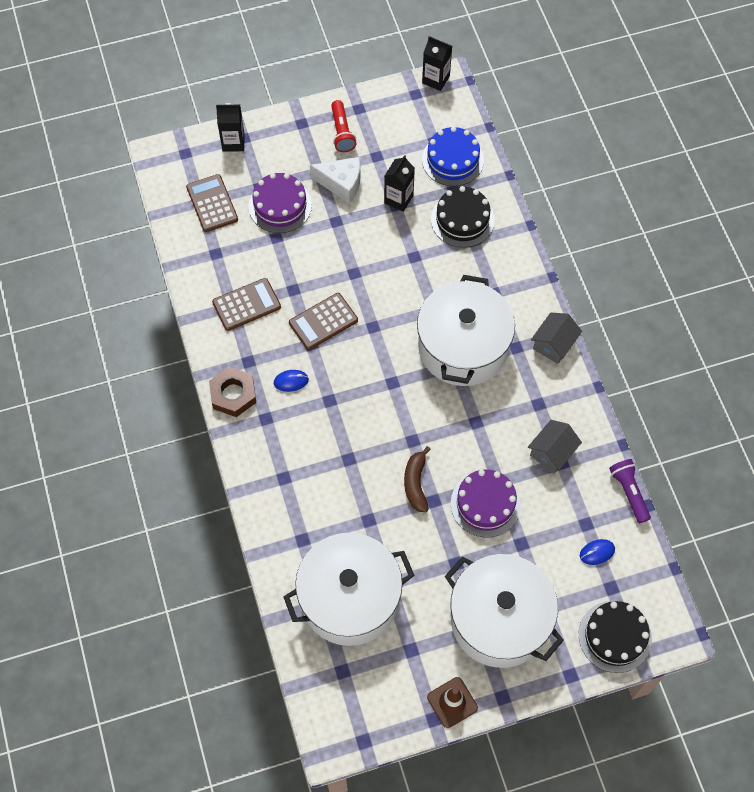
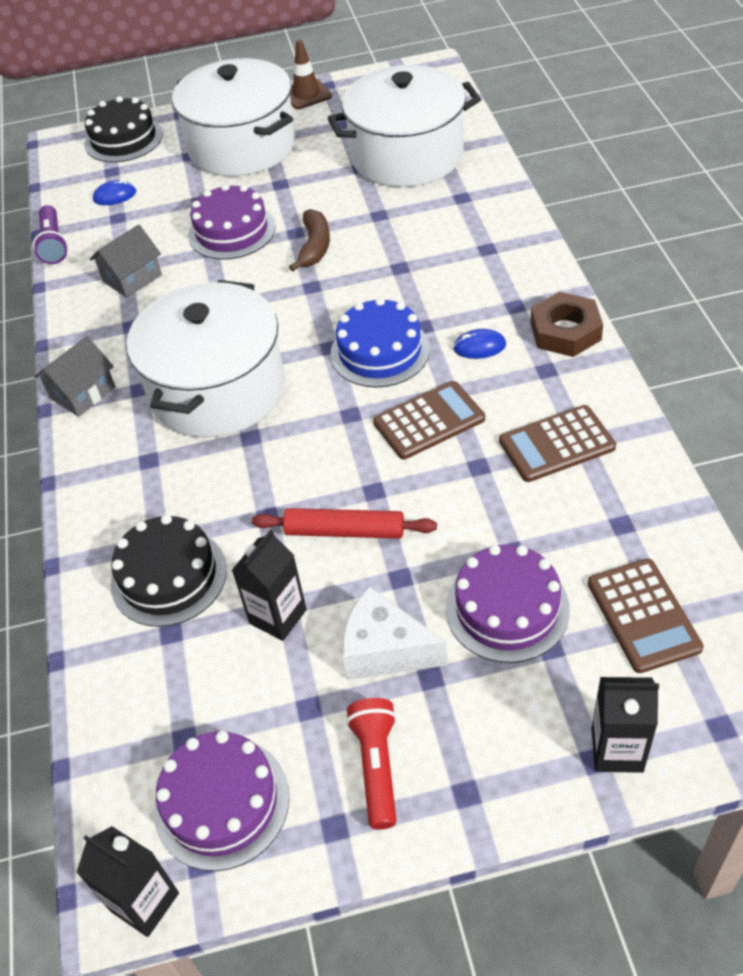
camera: 170 degrees left, 15 degrees down
(368, 247) = (344, 531): none -> red rolling pin
(410, 116) = (221, 802): none -> purple cake
(452, 160) = (156, 695): blue cake -> blue cake (380, 351)

